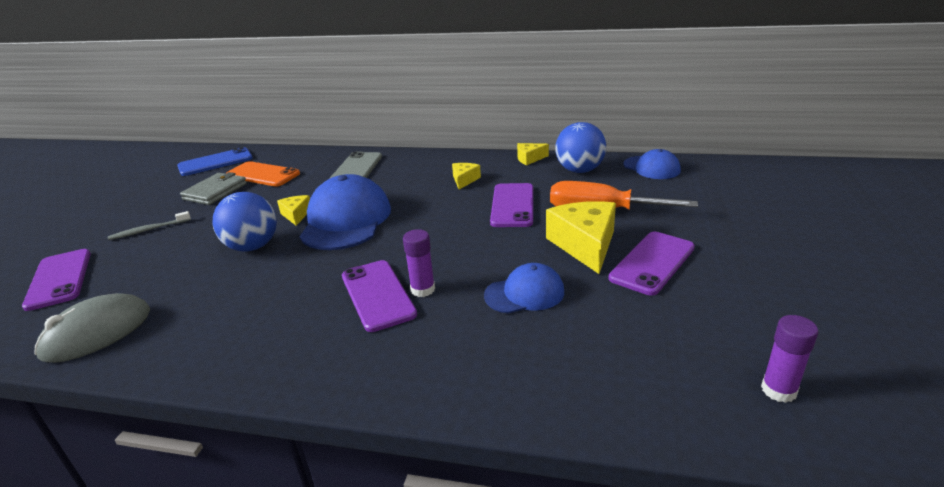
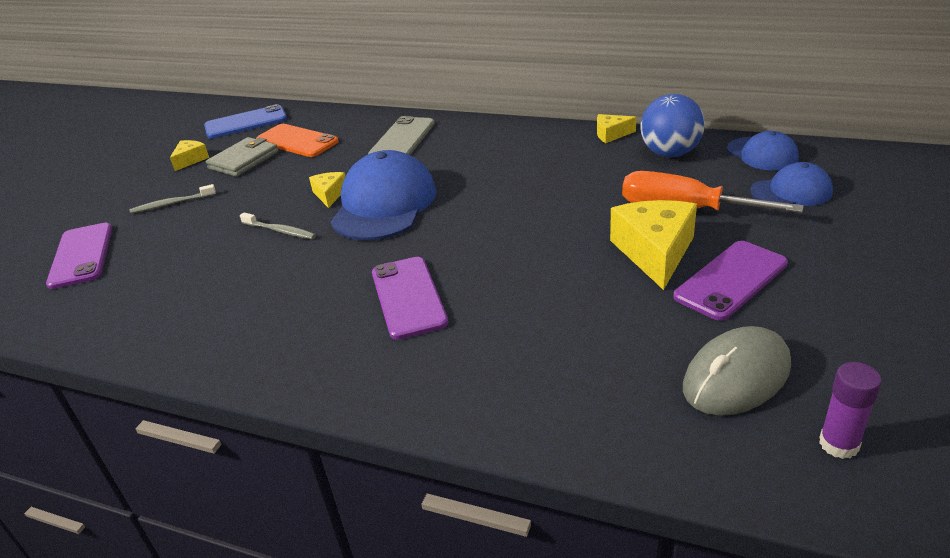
camera: 10 degrees right, 5 degrees up
(97, 333) = (118, 318): grey mouse -> grey mouse (736, 377)
(253, 247) = (280, 231): blue ball -> grey toothbrush
(423, 289) = (458, 294): purple glue stick -> none
(464, 180) = (527, 160): yellow cheese -> yellow cheese (190, 160)
(512, 205) = (579, 196): purple phone -> none
(524, 293) = (572, 307): blue cap -> blue cap (791, 191)

